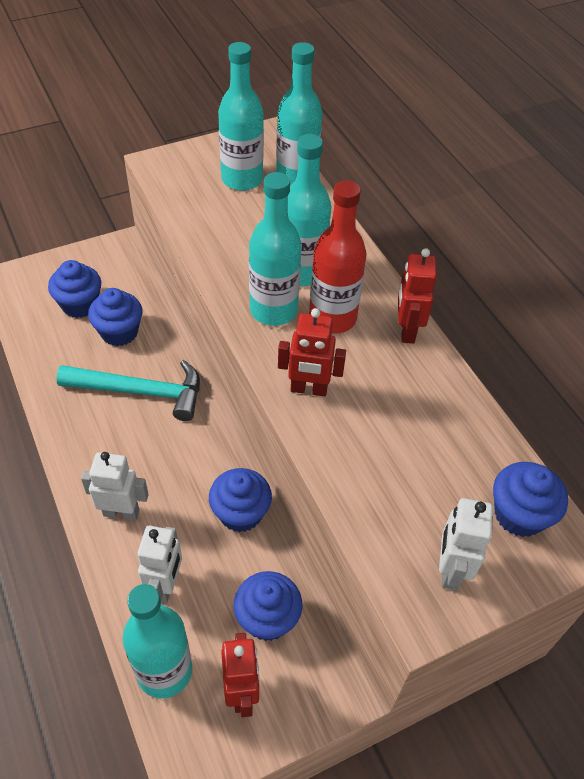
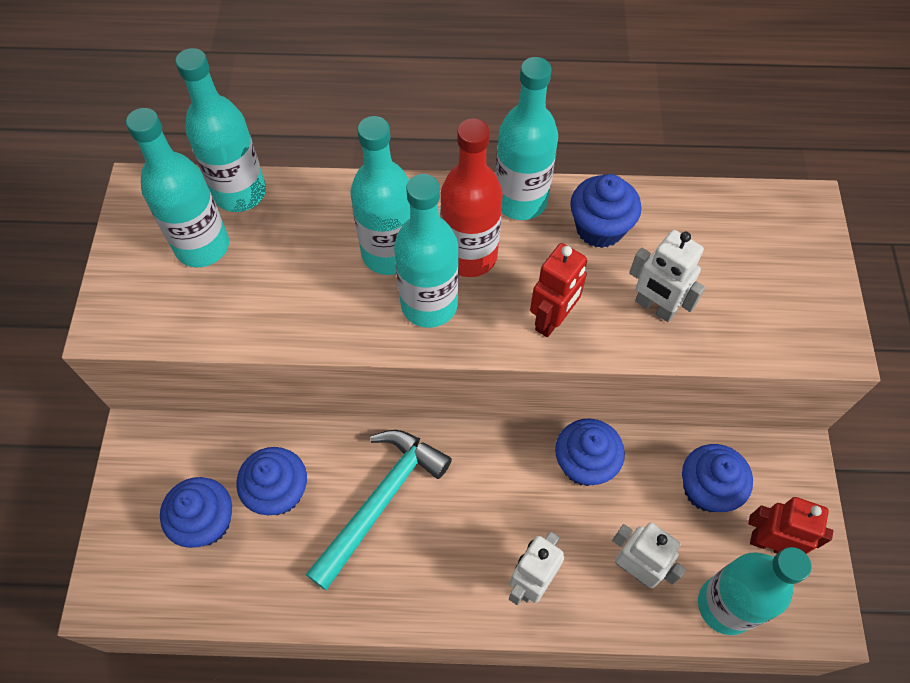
camera: 60 degrees left, 10 degrees up
(407, 330) = (520, 200): red robot -> turquoise bottle
(450, 570) = (798, 302): white robot -> white robot (654, 307)
(519, 514) = (764, 223): blue cupcake -> blue cupcake (599, 228)

